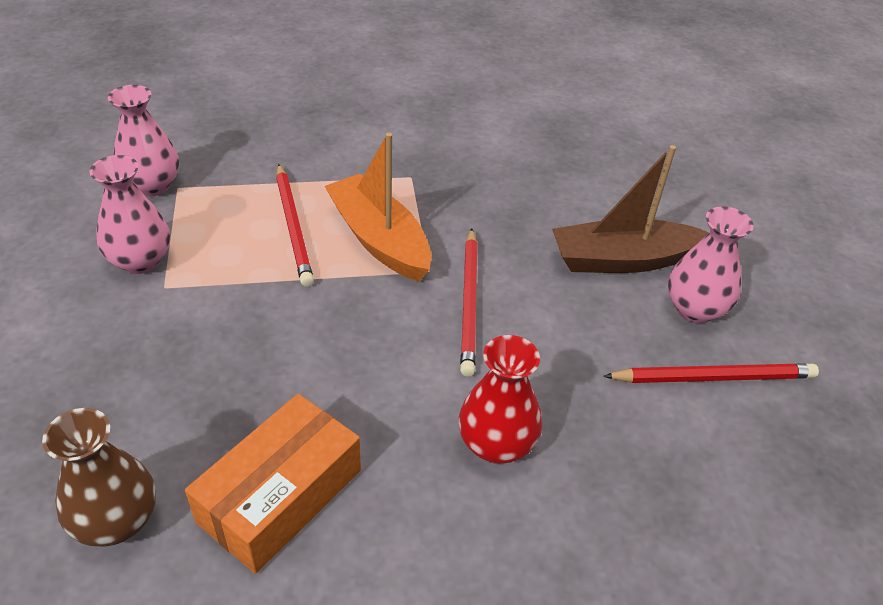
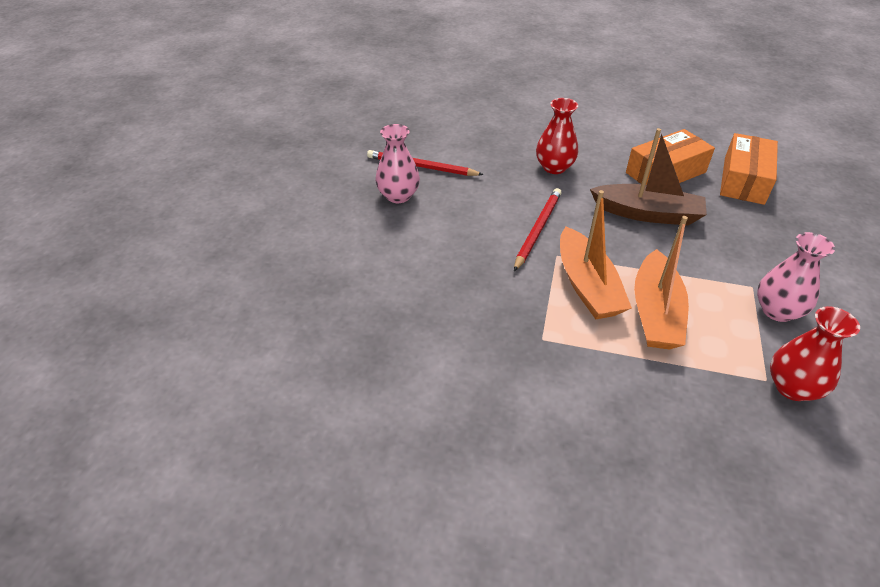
camera: 155 degrees left, 0 degrees up
(117, 521) = (743, 180): brown vase -> orange box
(152, 186) = (792, 387): pink vase -> red vase
(293, 226) = (655, 312): red pencil -> orange boat
(622, 260) = (416, 231): brown boat -> brown boat (647, 214)

